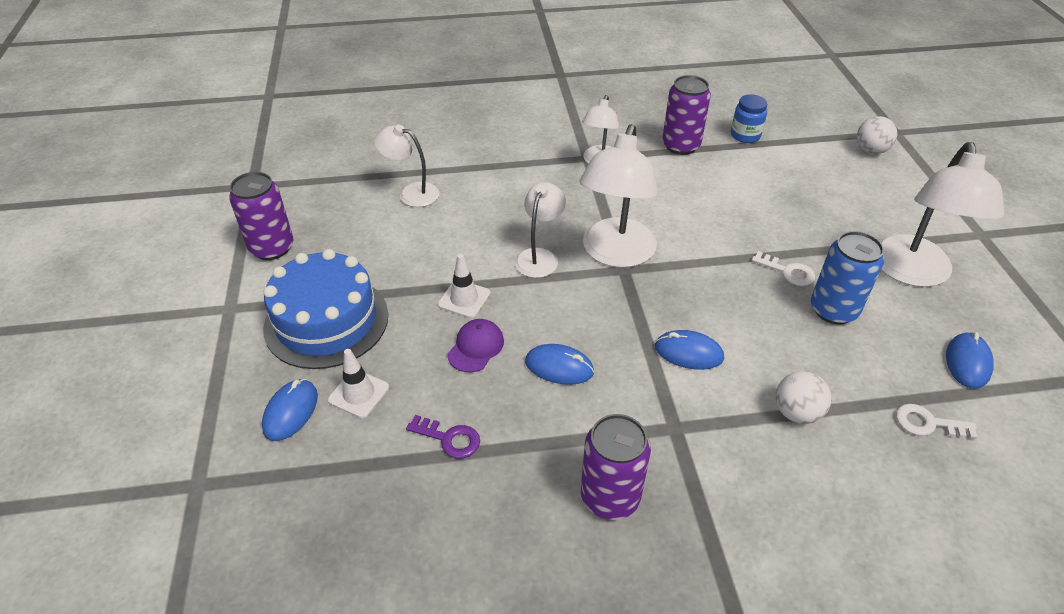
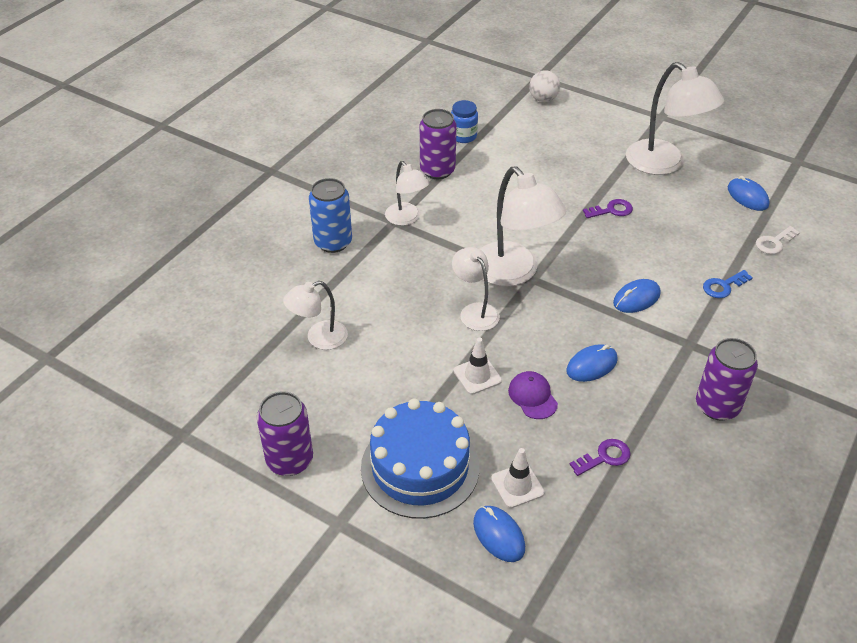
camera: 50 degrees left, 0 degrees up
(787, 271) = (611, 210): white key -> purple key
(796, 413) = (723, 286): white ball -> blue key
(833, 310) = (661, 215): blue can -> blue can (333, 242)

